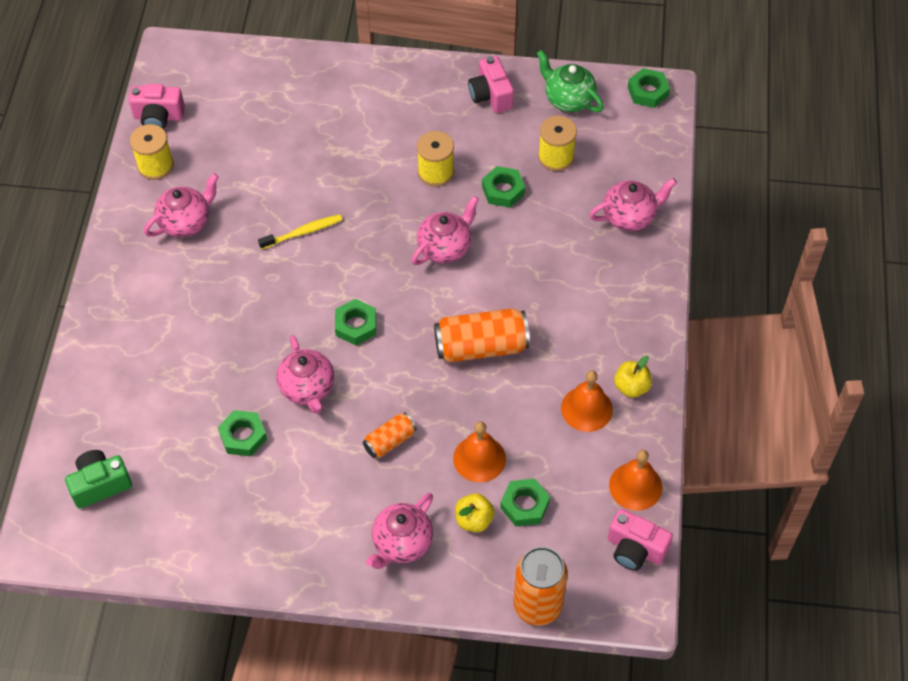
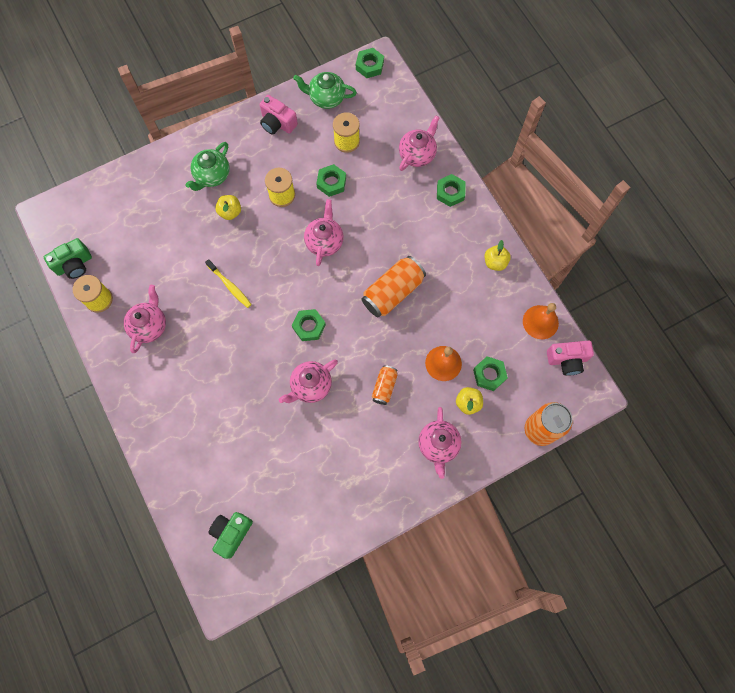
camera: 35 degrees left, 15 degrees up
(158, 117) = (74, 264): pink camera -> green camera
(243, 436) = (295, 442): green nut -> green nut (450, 192)
(303, 232) = (230, 286): yellow toothbrush -> yellow toothbrush turned 105 degrees clockwise
(307, 388) = (310, 386): pink teapot -> pink teapot turned 105 degrees clockwise
(364, 157) = (230, 212): none -> yellow apple
(374, 110) = (212, 176): none -> green teapot
(586, 409) = (480, 292): orange bell -> none

